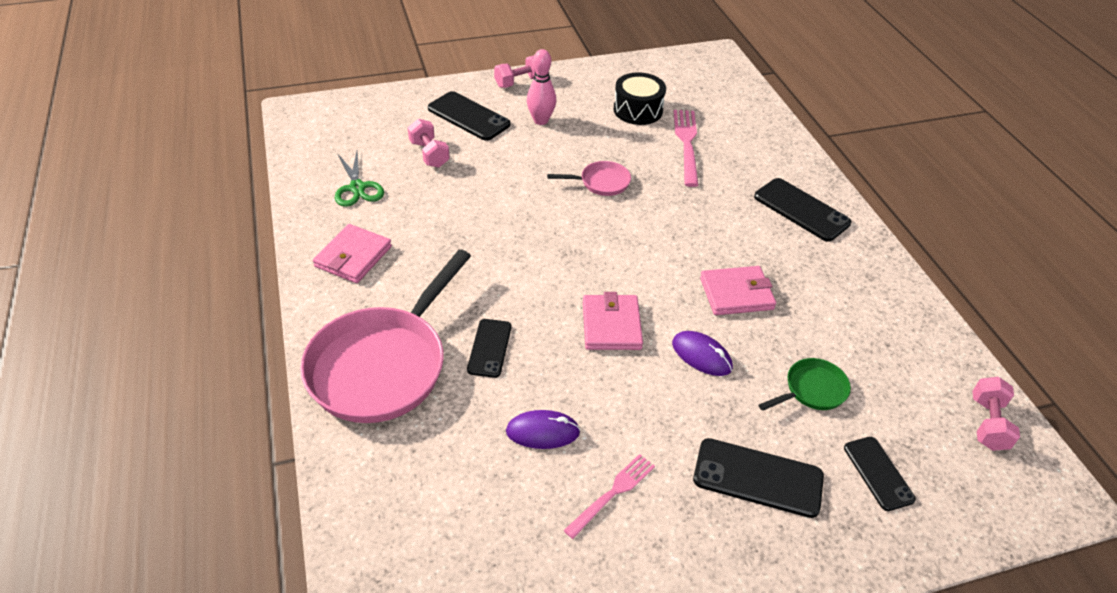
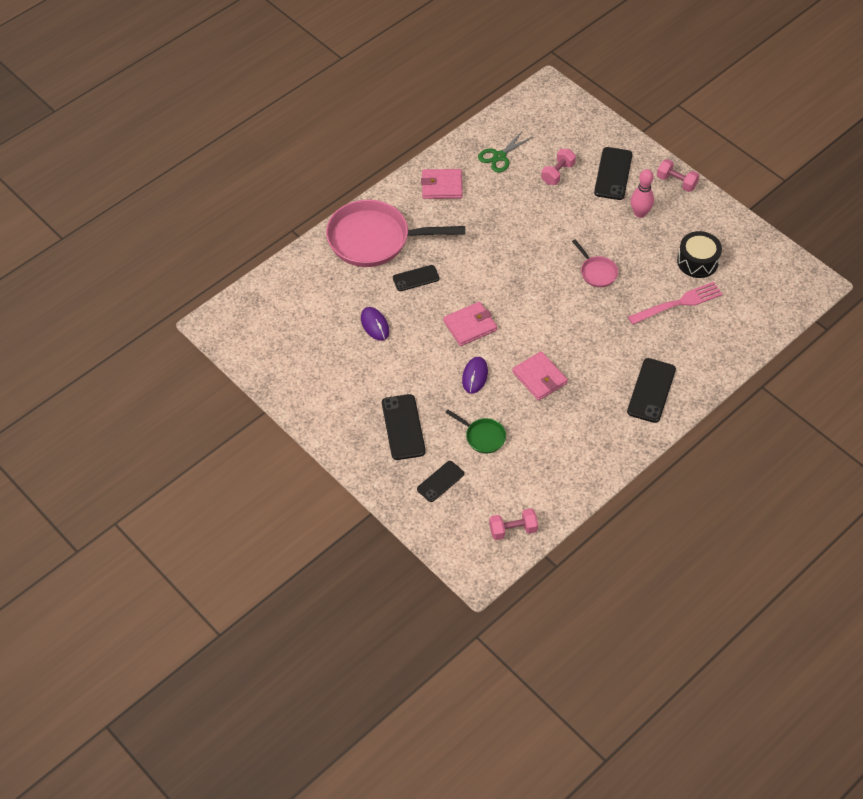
camera: 65 degrees right, 10 degrees up
(613, 492) = (356, 368): pink fork -> none

